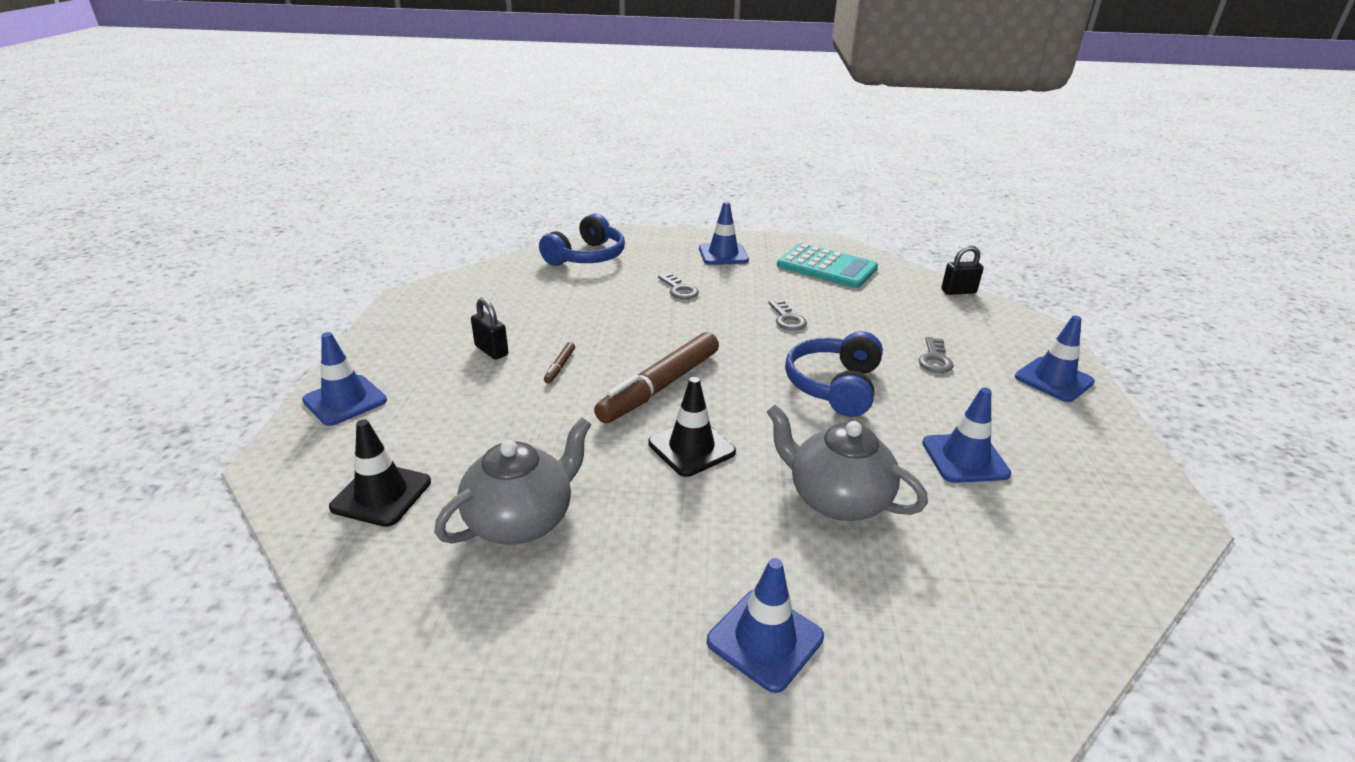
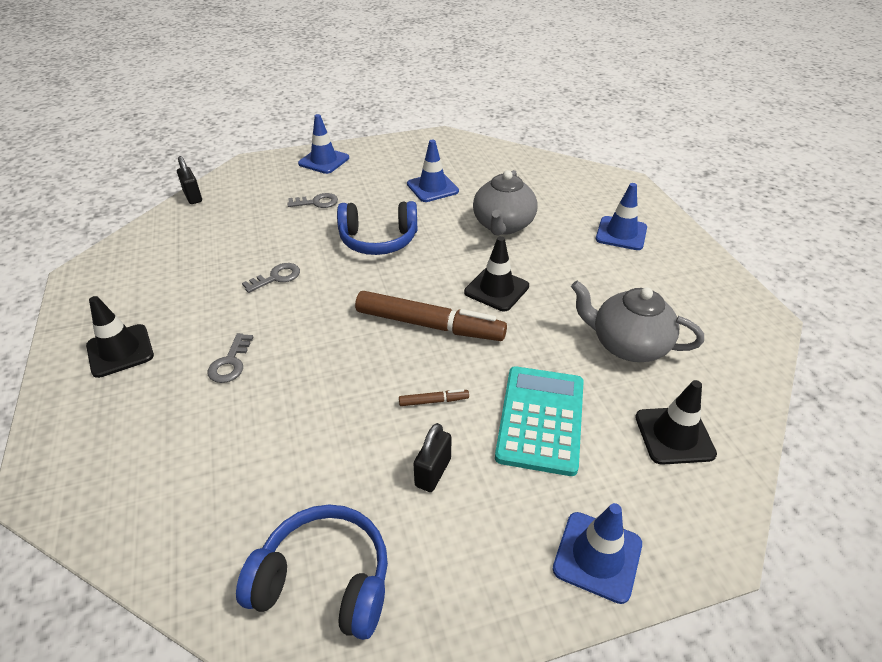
camera: 110 degrees left, 10 degrees up
(586, 257) = (141, 487): blue headphones -> blue headphones (324, 581)
(679, 289) = (230, 363): grey key -> grey key turned 150 degrees clockwise
(723, 254) = (120, 351): blue traffic cone -> black traffic cone
(826, 267) = (149, 270): turquoise calculator -> turquoise calculator (540, 419)

